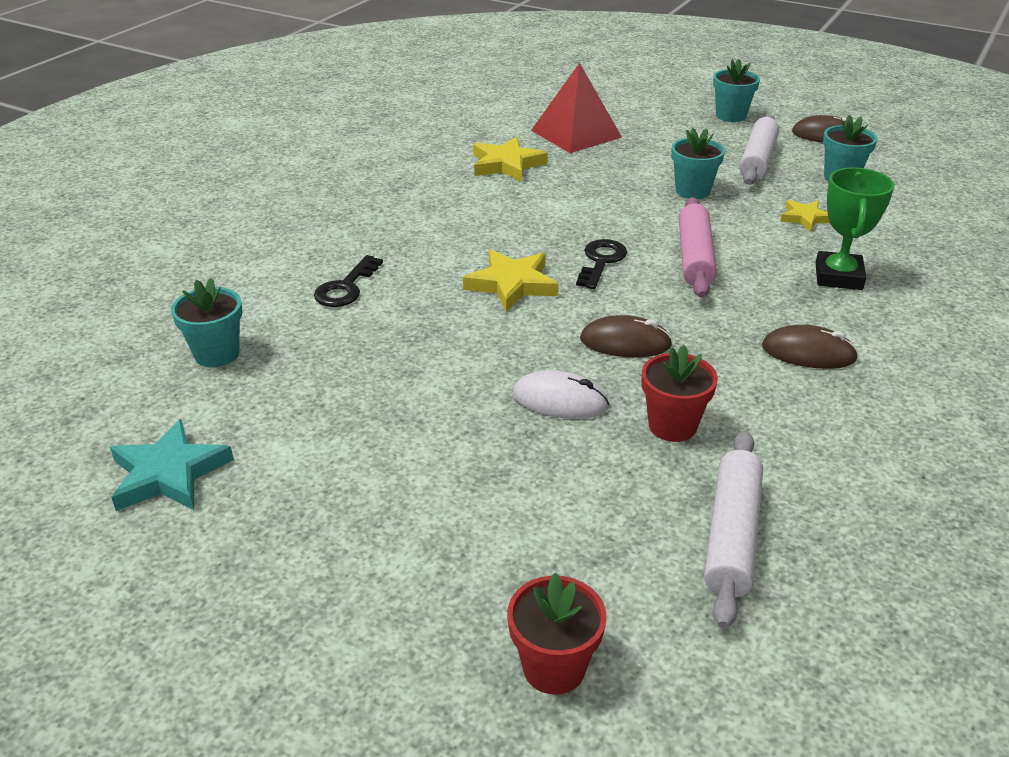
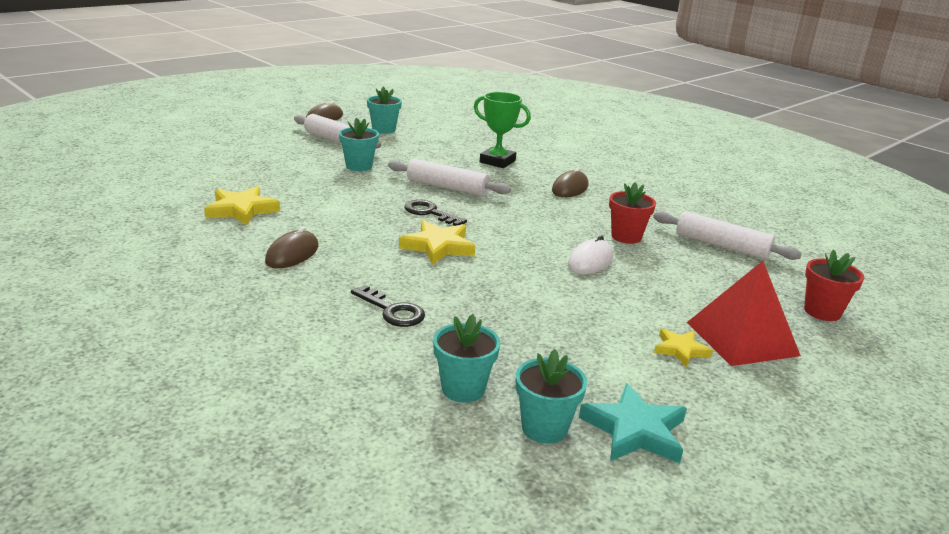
camera: 75 degrees left, 10 degrees down
(576, 133) = (219, 176): red pyramid -> red pyramid (741, 338)
(625, 342) = (535, 229): brown mouse -> brown mouse (292, 254)
(695, 257) = (447, 187): pink rolling pin -> white rolling pin
(731, 116) = (261, 130): turquoise flower pot -> turquoise flower pot (544, 428)
(805, 218) = (425, 150): yellow star -> yellow star (680, 350)

